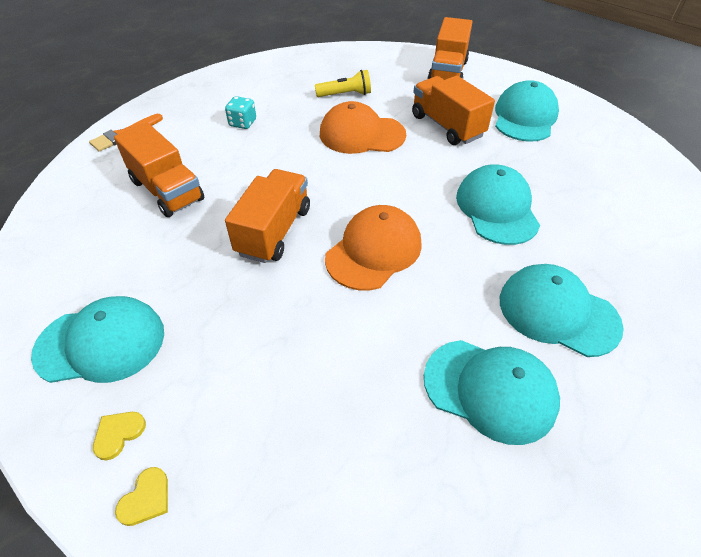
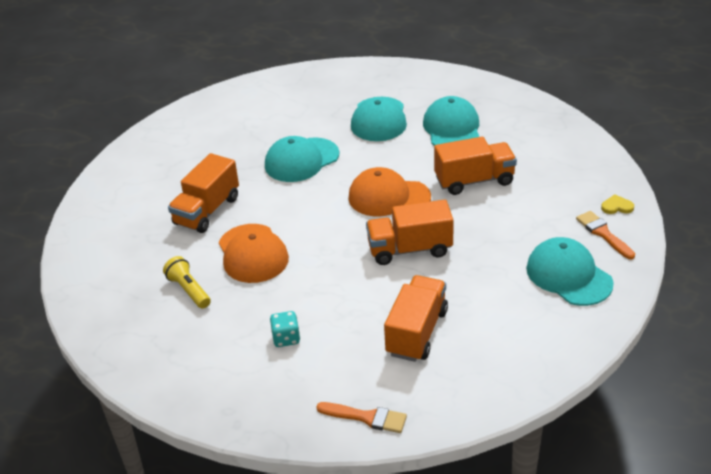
camera: 115 degrees left, 10 degrees down
(118, 434) = (603, 234): yellow heart -> orange brush
(447, 72) = (105, 238): orange truck -> orange truck (474, 181)
(525, 117) = (166, 175): turquoise cap -> none

